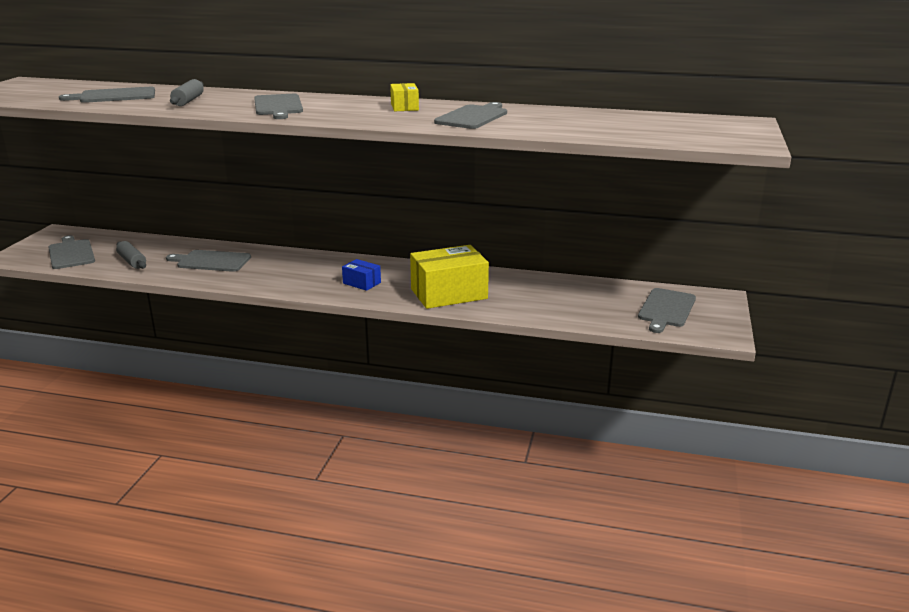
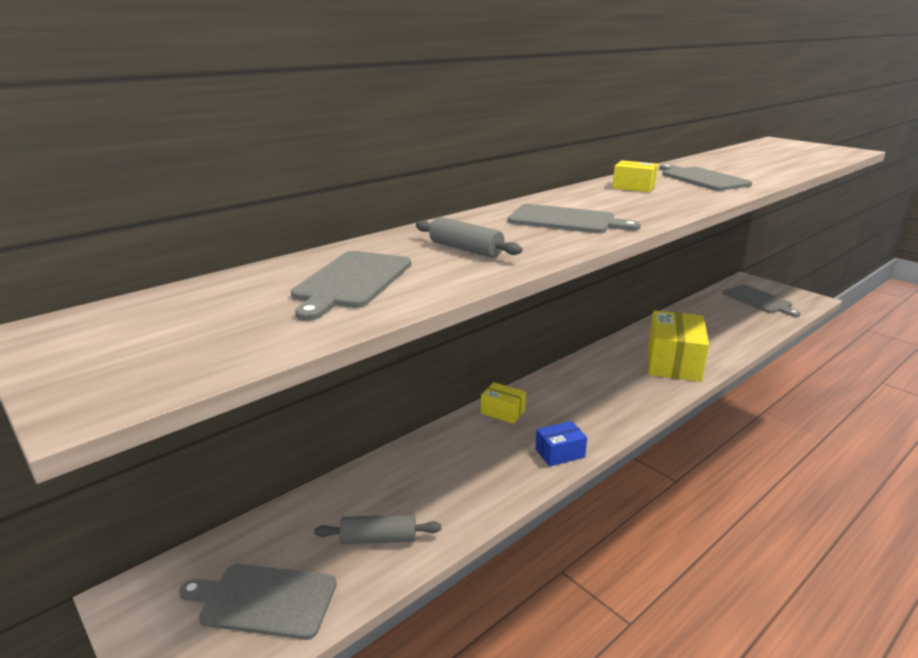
camera: 55 degrees left, 0 degrees up
(211, 261) = (454, 469): grey cutting board -> none
(293, 257) = (502, 412): none -> yellow box
(362, 283) = (613, 394): blue box -> blue box (560, 453)

